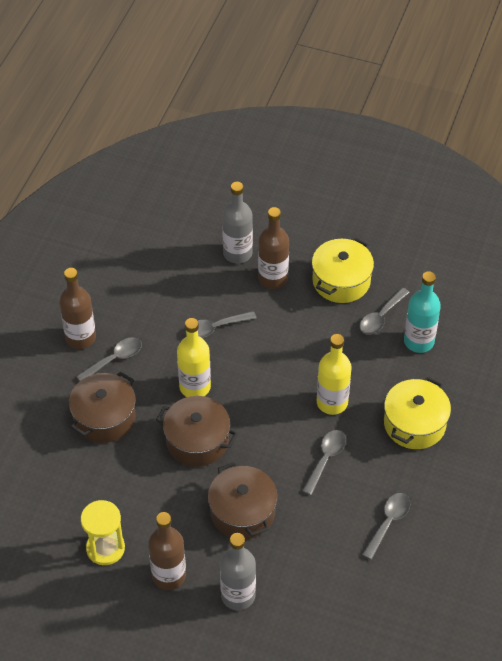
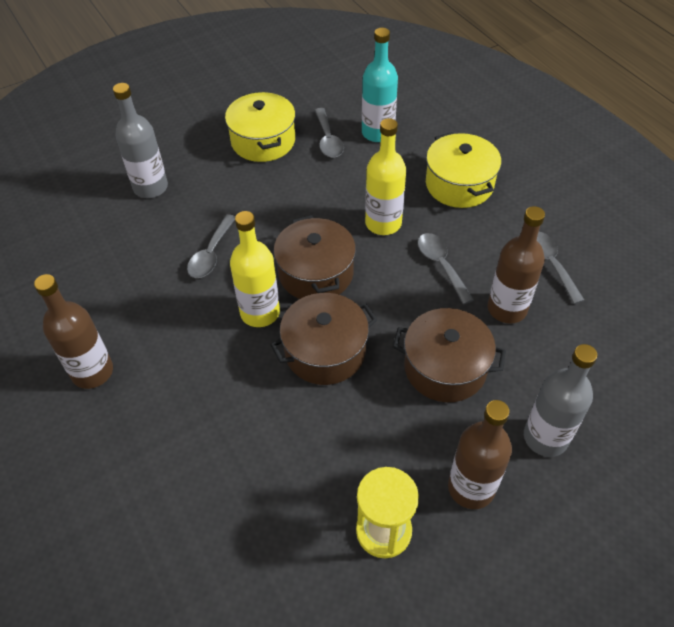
camera: 50 degrees left, 0 degrees up
(104, 417) = (213, 416): brown pot -> brown pot (316, 273)
(114, 359) = (153, 359): grey spoon -> none
(273, 278) = (207, 181): brown bottle -> brown bottle (507, 309)

